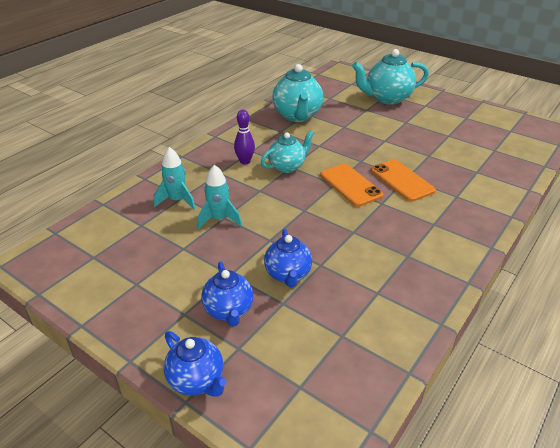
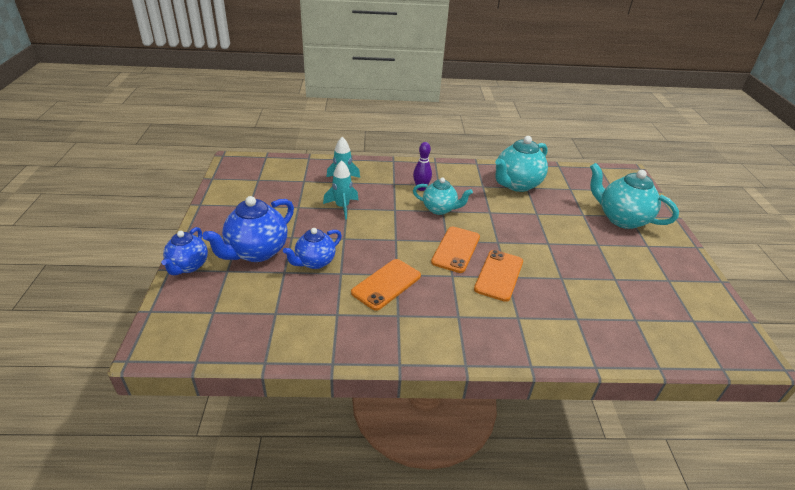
camera: 50 degrees right, 0 degrees up
(229, 311) = (256, 252): blue teapot -> blue teapot, size x1.57
(362, 243) = (386, 284): none -> orange phone

